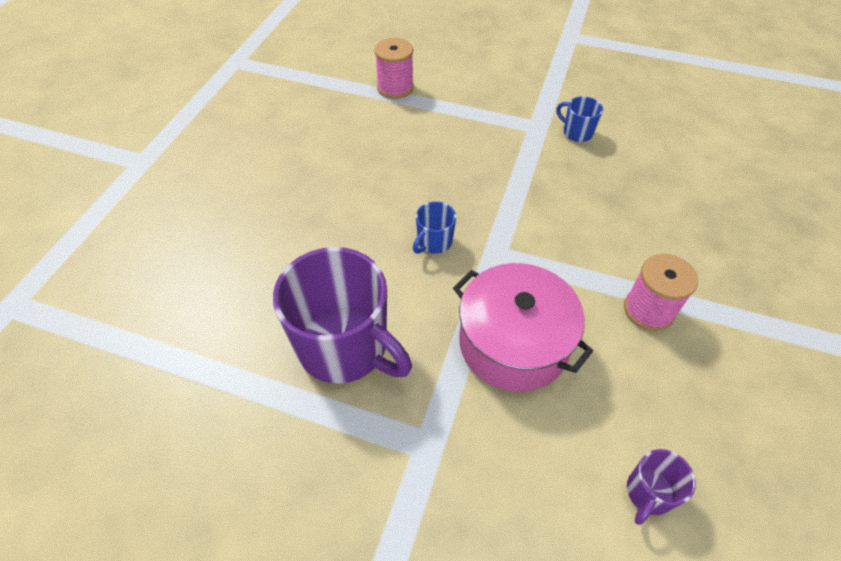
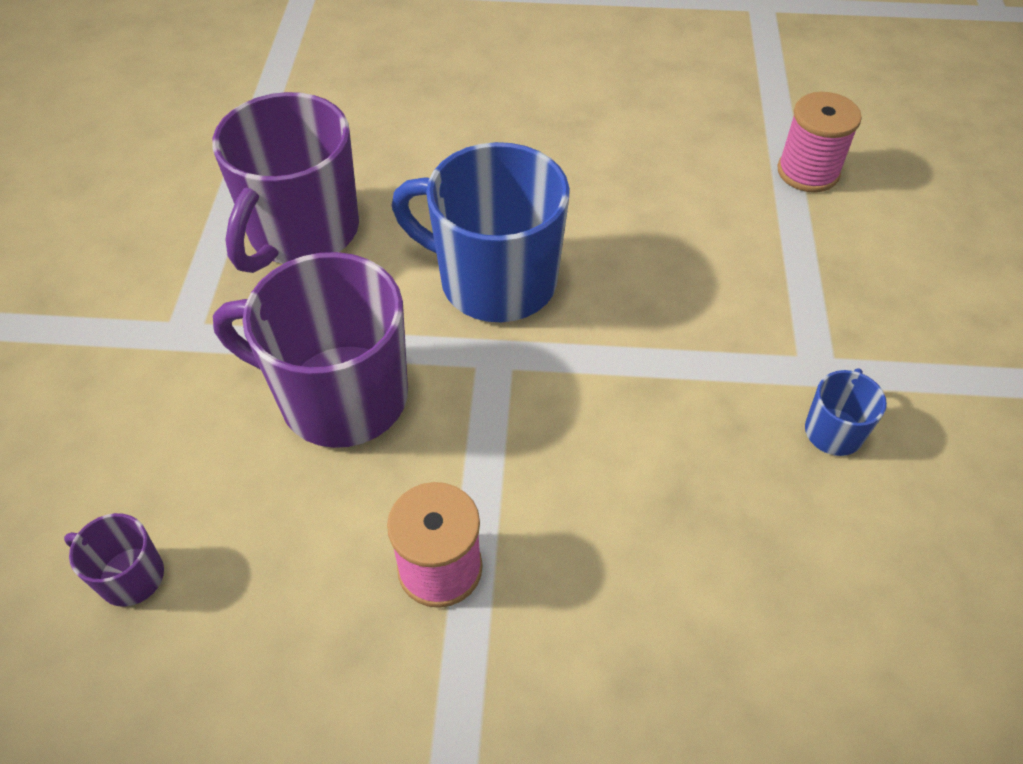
camera: 75 degrees right, 0 degrees up
(434, 242) = (494, 281): blue mug -> blue mug, size x2.24
(513, 343) = (339, 396): pink pot -> purple mug

